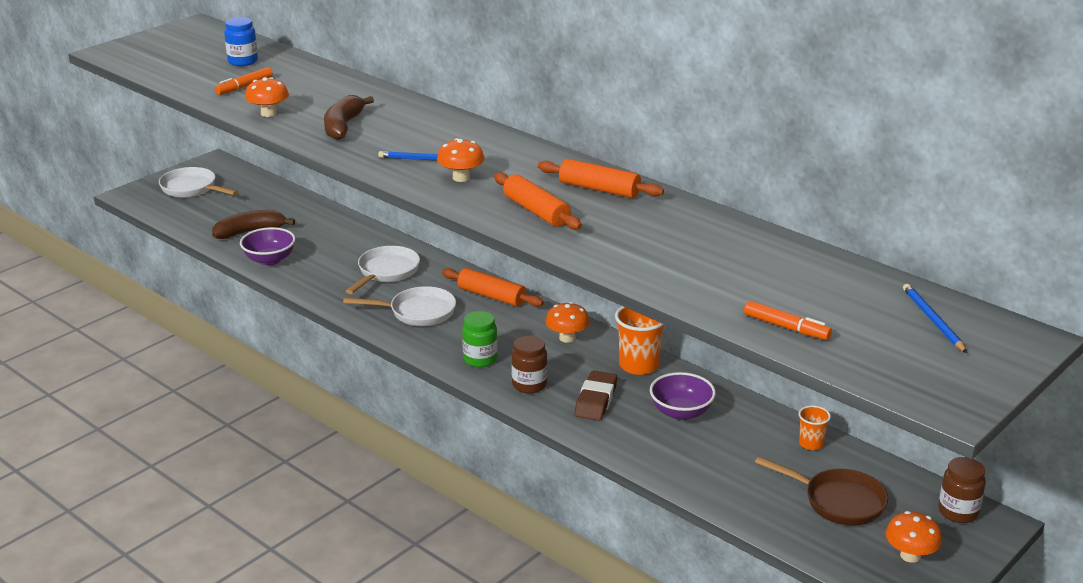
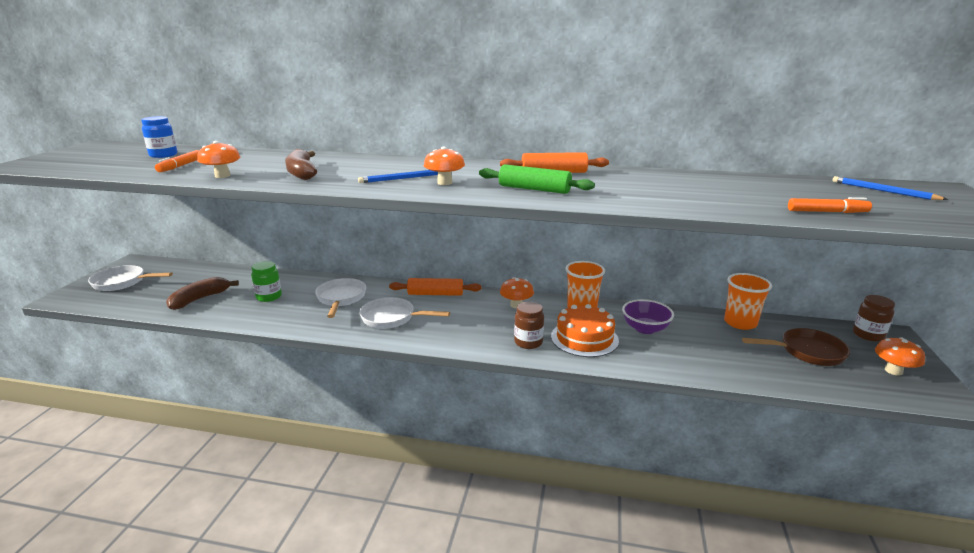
camera: 30 degrees left, 5 degrees down
(269, 260) = (233, 314): purple bowl -> none
(417, 312) = (392, 318): white pan -> white pan turned 135 degrees counterclockwise
(480, 359) = (473, 336): green jar -> green jar (269, 297)
(536, 211) = (534, 189): orange rolling pin -> green rolling pin
(596, 400) = (584, 338): brown eraser -> orange cake
(811, 444) = (740, 323): orange cup -> orange cup, size x1.76

